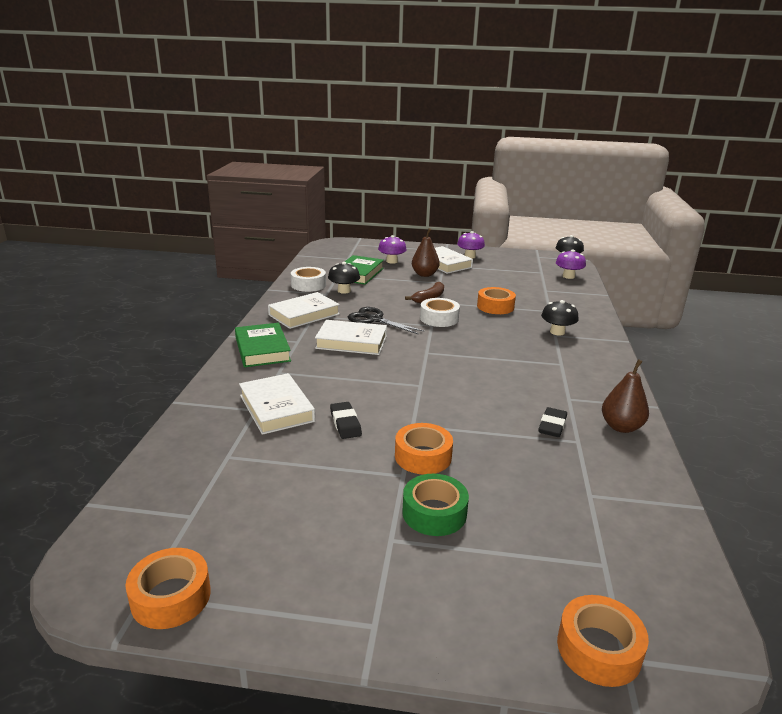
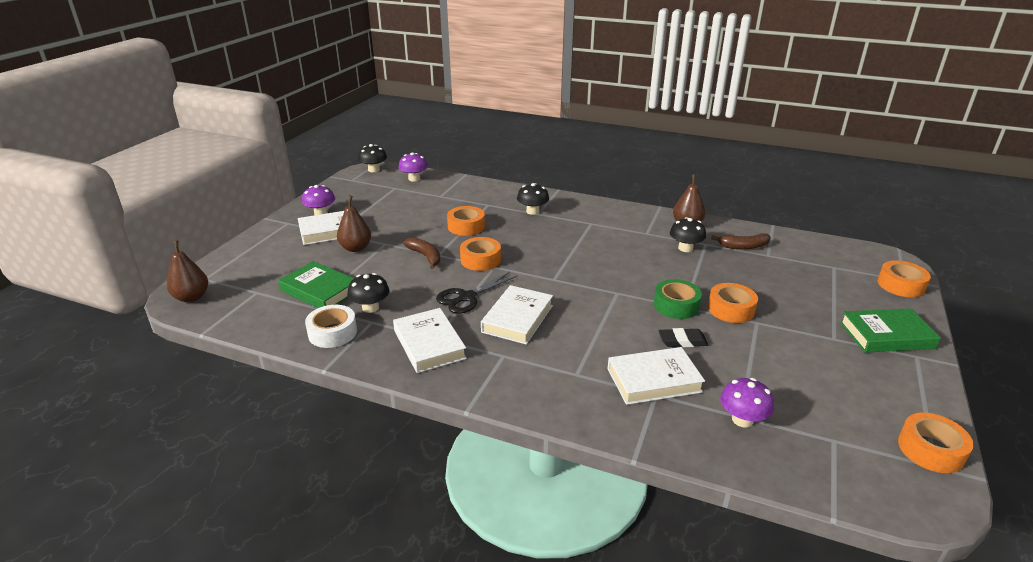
camera: 75 degrees left, 5 degrees up
(262, 349) = (517, 383): green book -> green book (886, 335)
(333, 245) = (192, 297): none -> brown pear
(392, 261) = (295, 262): purple mushroom -> purple mushroom (742, 420)
(434, 513) = (800, 316): green tape -> green tape (676, 305)
(439, 318) = (480, 260): white tape -> orange tape
(552, 425) = (685, 248): black eraser -> black mushroom
(597, 473) = (743, 246): none -> brown banana

